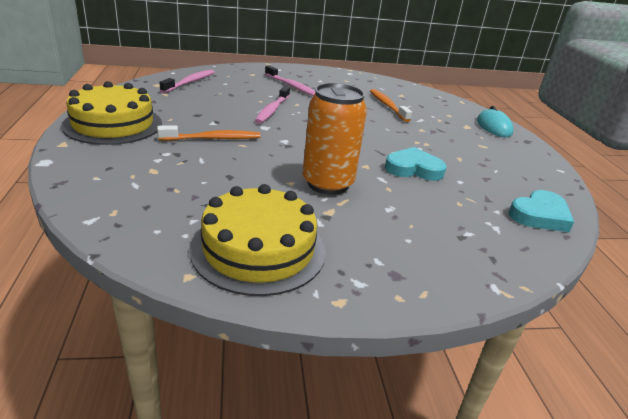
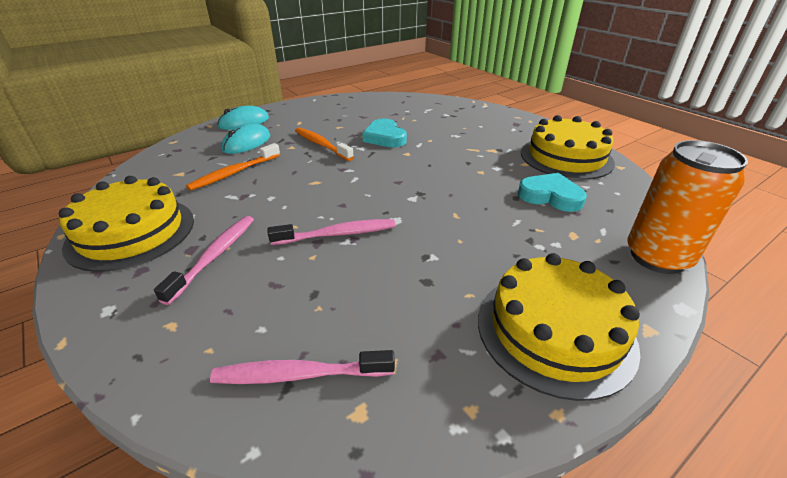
camera: 115 degrees left, 5 degrees up
(213, 139) = (470, 235): orange toothbrush -> orange toothbrush (321, 145)
(327, 184) = (459, 159): orange can -> orange can (657, 257)
(337, 78) = (131, 232): none -> yellow cake
(442, 118) = (247, 143): none -> turquoise mouse
(540, 215) = (395, 101): turquoise heart -> turquoise heart (550, 196)

